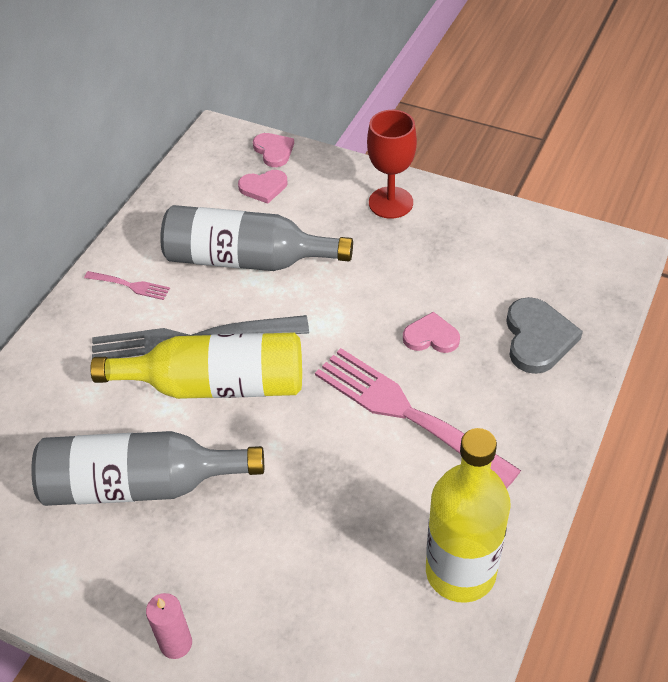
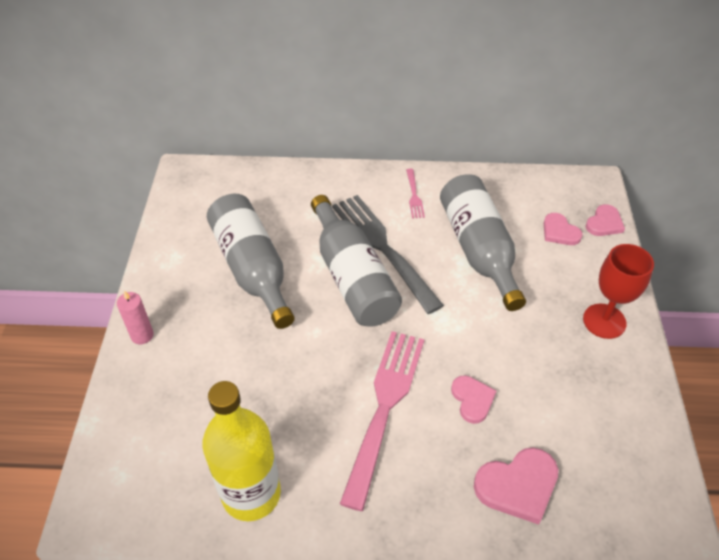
camera: 65 degrees right, 0 degrees up
(217, 385) = (352, 277): yellow bottle -> grey bottle
(538, 338) = (518, 486): grey heart -> pink heart

